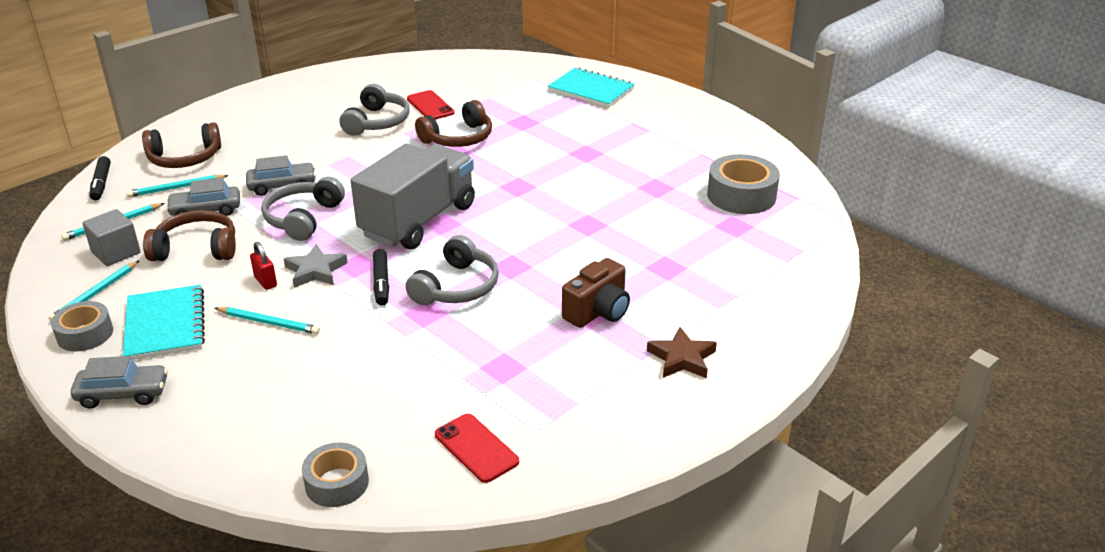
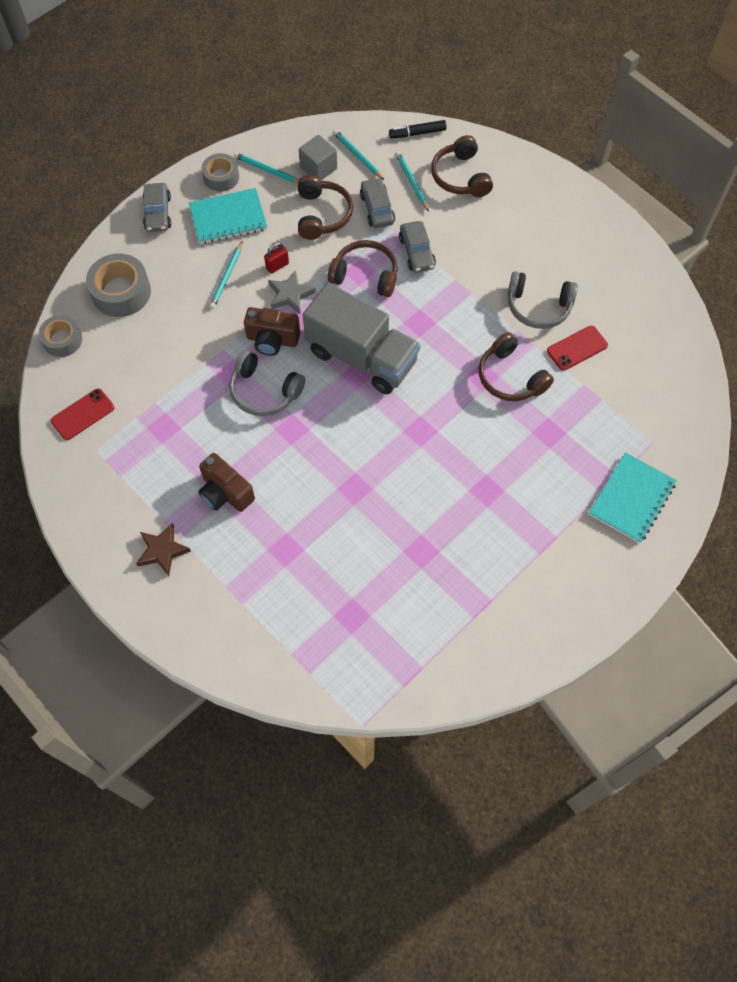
camera: 90 degrees right, 30 degrees up
(303, 218) = (365, 275): grey headphones -> brown headphones
(381, 283) = (272, 340): black marker -> brown camera
(741, 195) = (407, 630): grey tape -> grey tape (121, 292)

